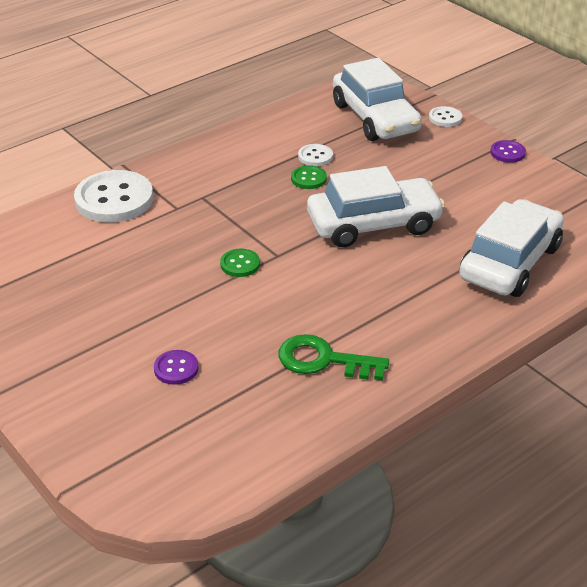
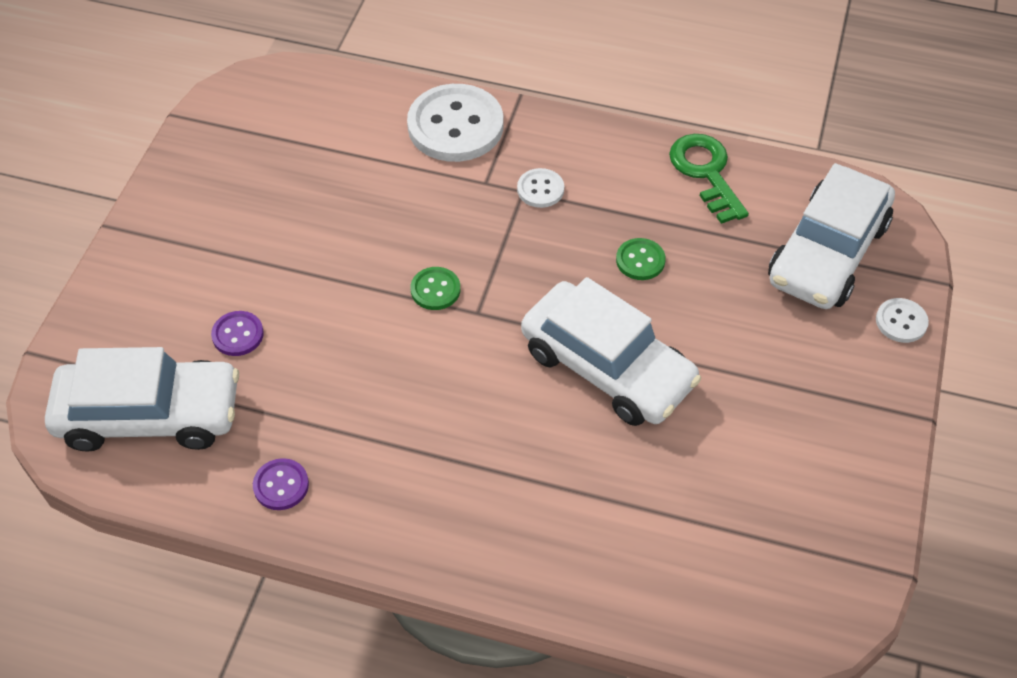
camera: 55 degrees right, 15 degrees up
(315, 156) = (689, 242): white button -> white button (540, 189)
(324, 360) = (337, 448): green key -> green key (706, 173)
(507, 153) = (887, 426): purple button -> purple button (281, 485)
(510, 262) = (650, 540): white car -> white car (149, 415)

